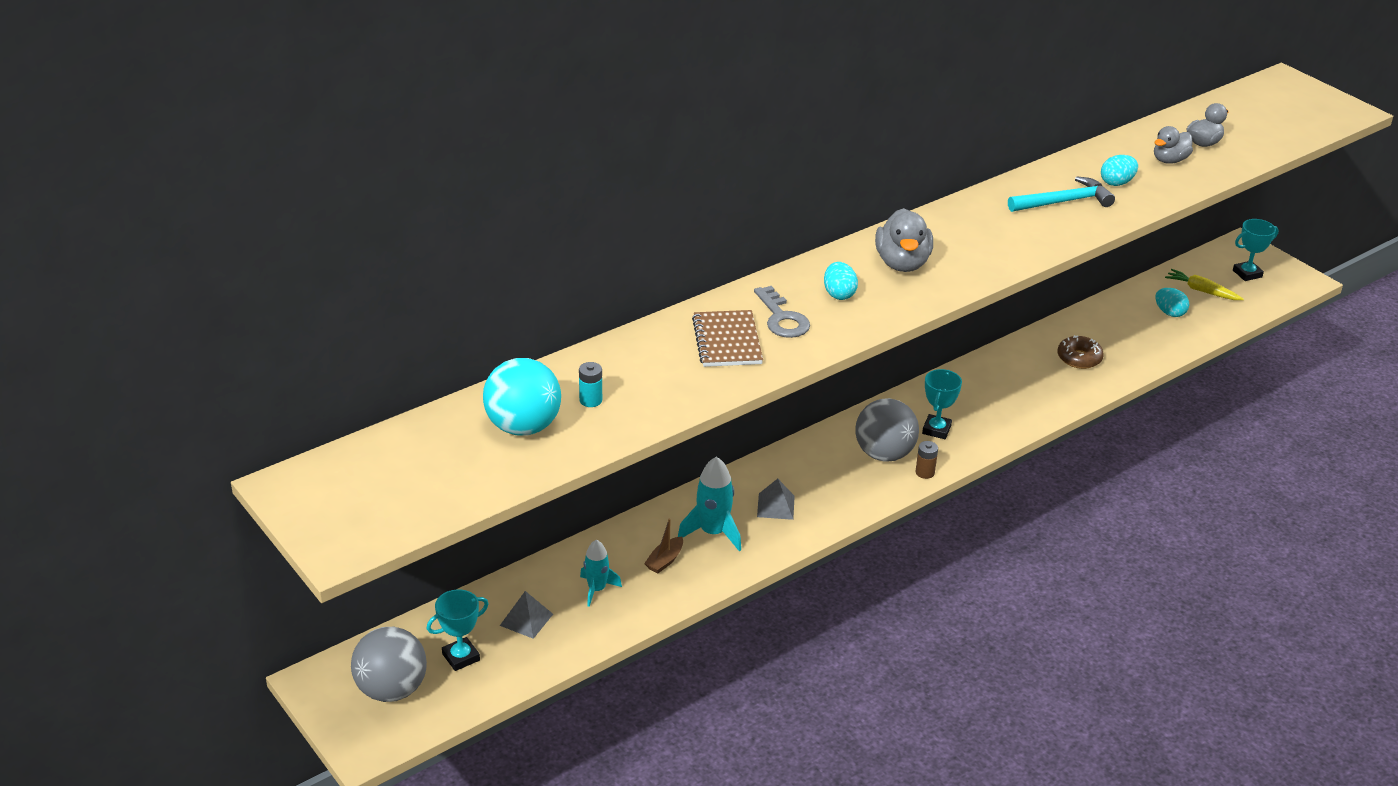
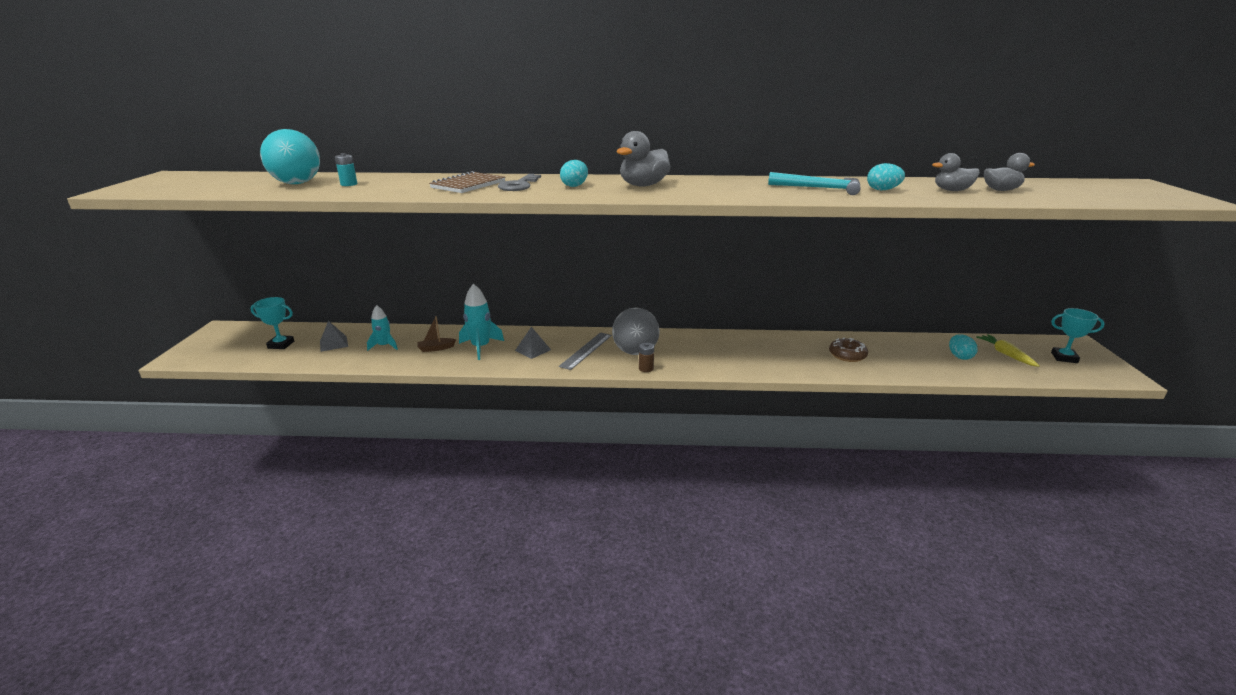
camera: 40 degrees right, 10 degrees down
(391, 690) = (233, 343): grey ball -> none
(832, 477) = (586, 350): none -> grey ruler
(936, 430) = (687, 353): turquoise trophy -> none

